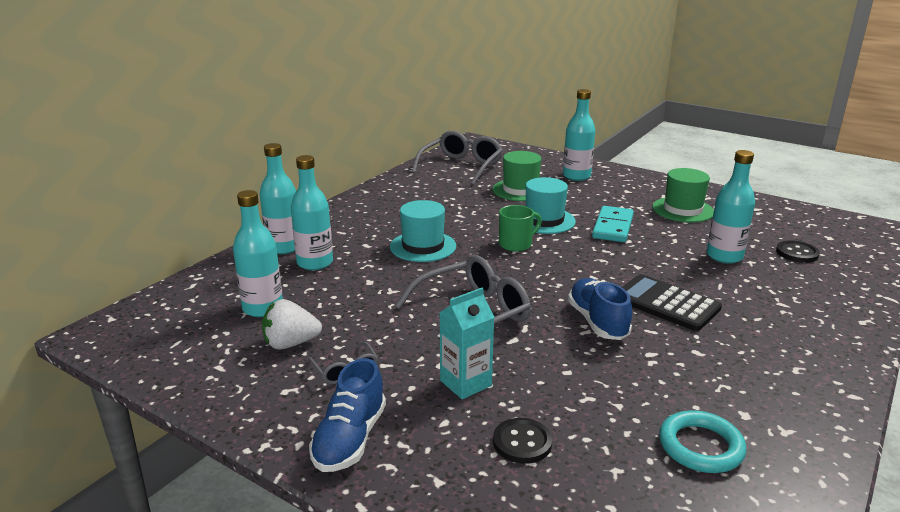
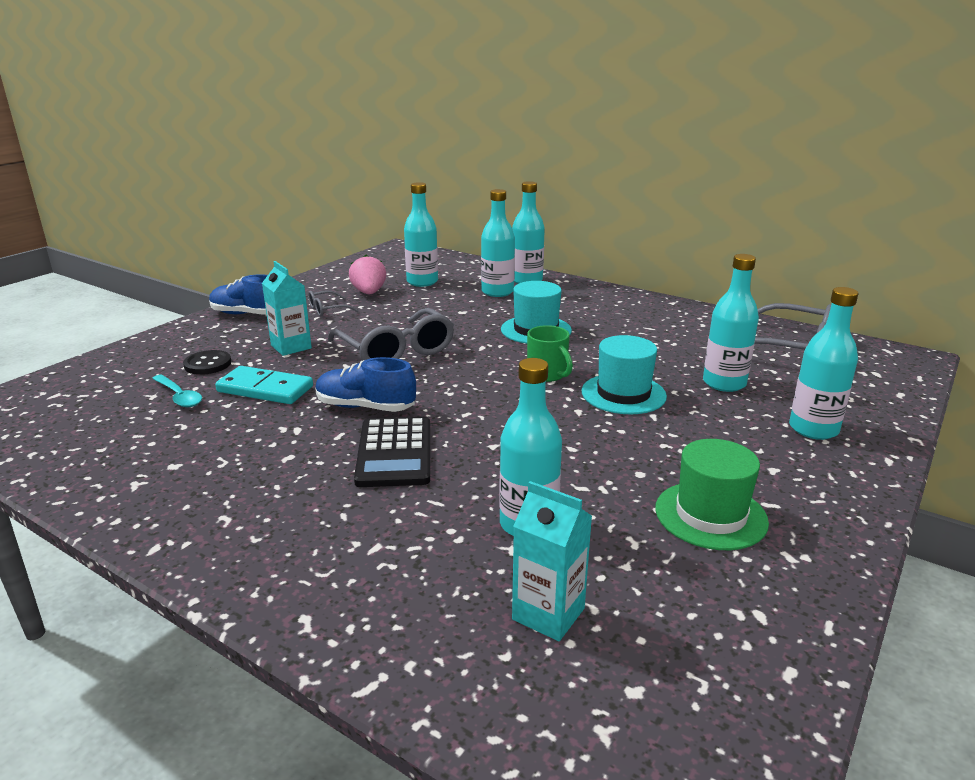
camera: 90 degrees right, 0 degrees up
(290, 343) = (369, 293): white strawberry -> pink strawberry
(520, 190) = (724, 383): green hat -> turquoise bottle
(597, 322) = (365, 407): blue shoe -> blue shoe turned 150 degrees counterclockwise
(612, 227) = (616, 440): turquoise domino -> turquoise domino (265, 389)
(612, 446) = (179, 397): none -> turquoise spoon
(666, 303) = (395, 452): black calculator -> black calculator turned 135 degrees clockwise
(700, 446) = (149, 434): turquoise ring -> none
(797, 253) = (548, 614): black button -> turquoise carton

